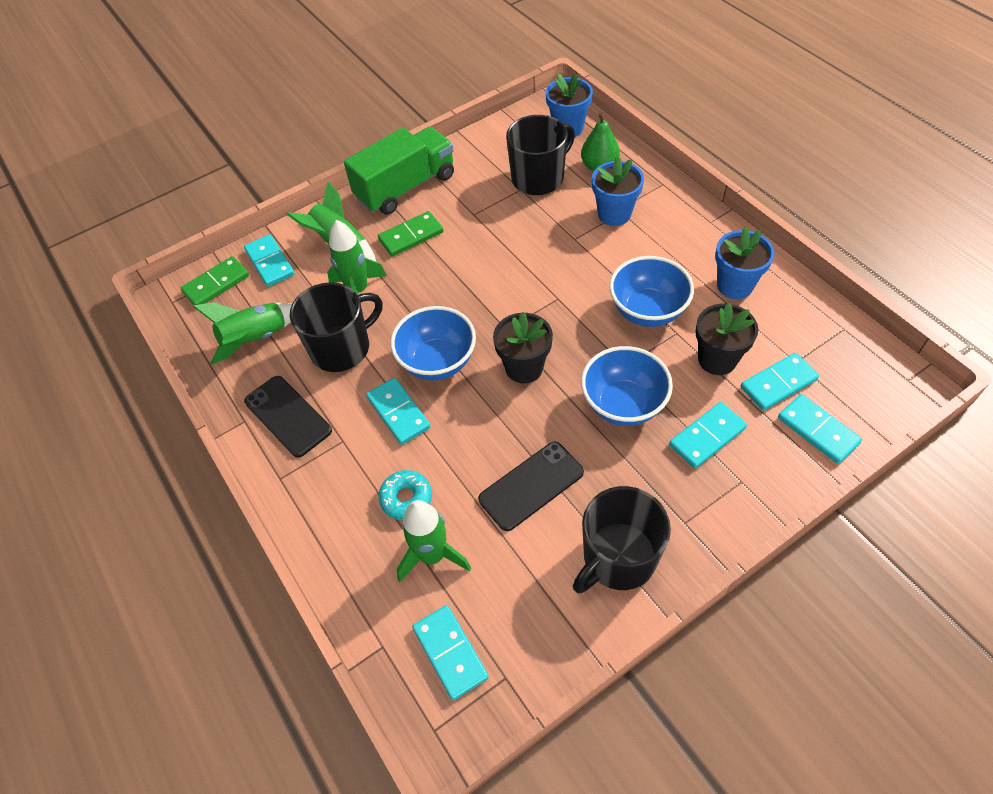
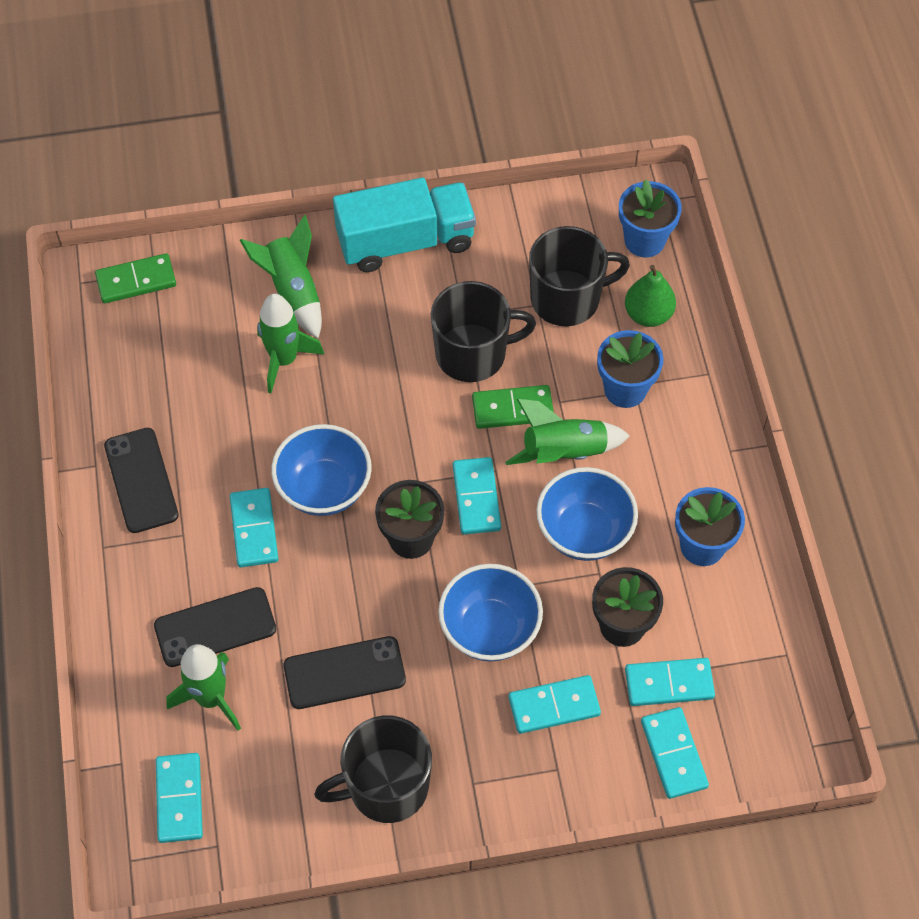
camera: 20 degrees right, 5 degrees up
(256, 339) = (149, 371): green rocket -> green rocket (564, 452)
(270, 262) = (206, 278): turquoise domino -> turquoise domino (476, 497)
(342, 348) = (232, 425): black mug -> black mug (473, 353)
(405, 187) = (405, 241): green truck -> turquoise truck
(406, 498) = (215, 627): turquoise donut -> black phone
(411, 236) = (377, 313): green domino -> green domino (512, 409)

